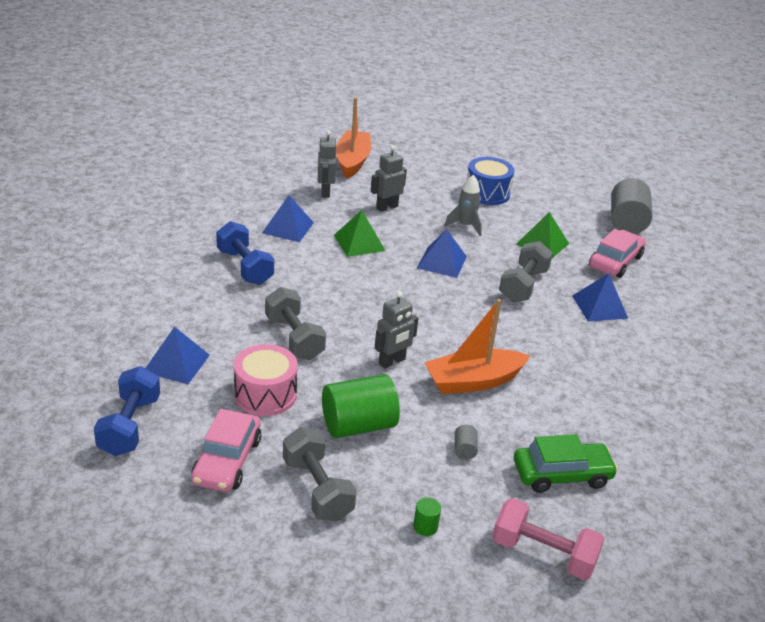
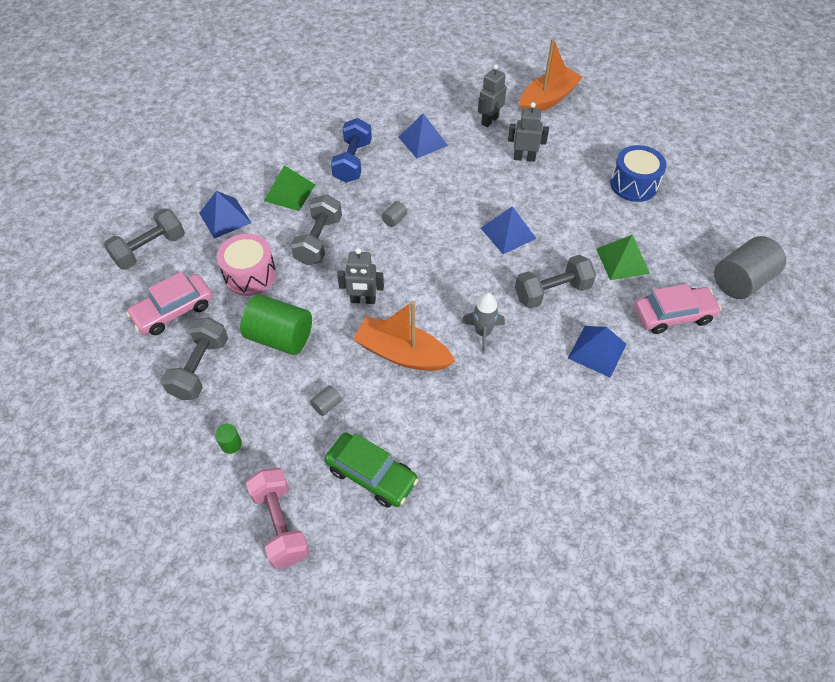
camera: 45 degrees right, 20 degrees up
(130, 426) = (150, 250): blue dumbbell -> grey dumbbell
(340, 293) = (394, 220): none -> grey cylinder
(359, 243) = (461, 181): green pyramid -> green pyramid (289, 192)
(465, 226) = (572, 208): grey rocket -> grey rocket (483, 333)

